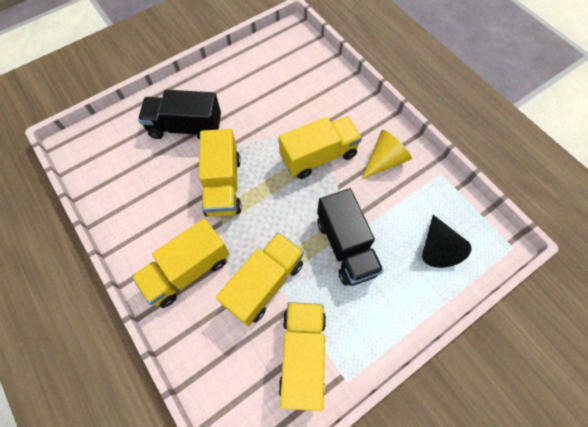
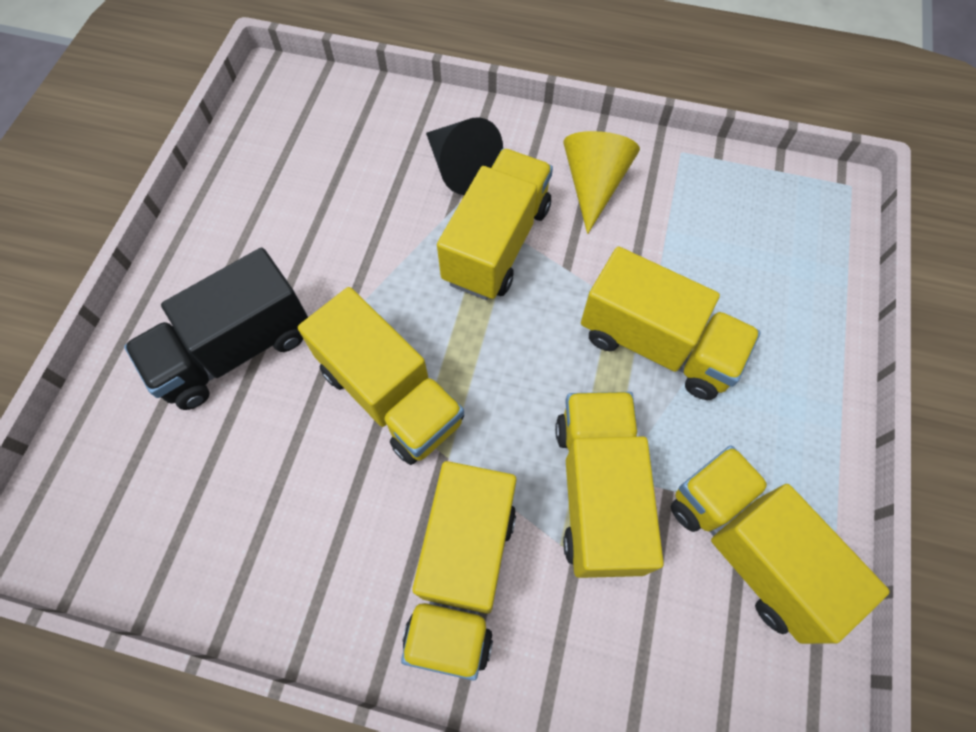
camera: 40 degrees left, 0 degrees up
(345, 246) = (657, 345): black truck -> yellow truck
(437, 247) = (769, 253): black cone -> black cone (461, 168)

